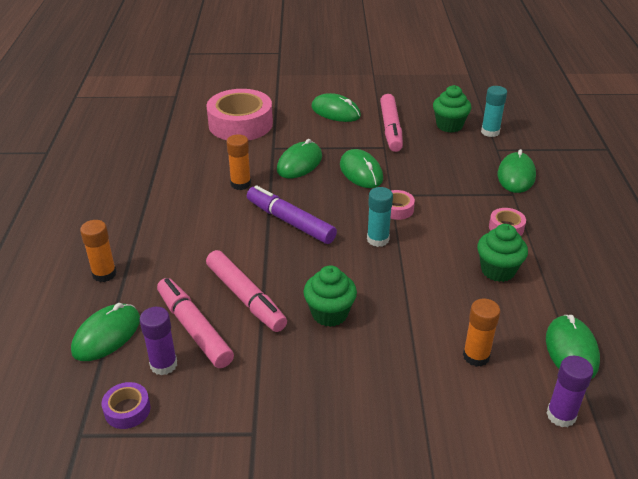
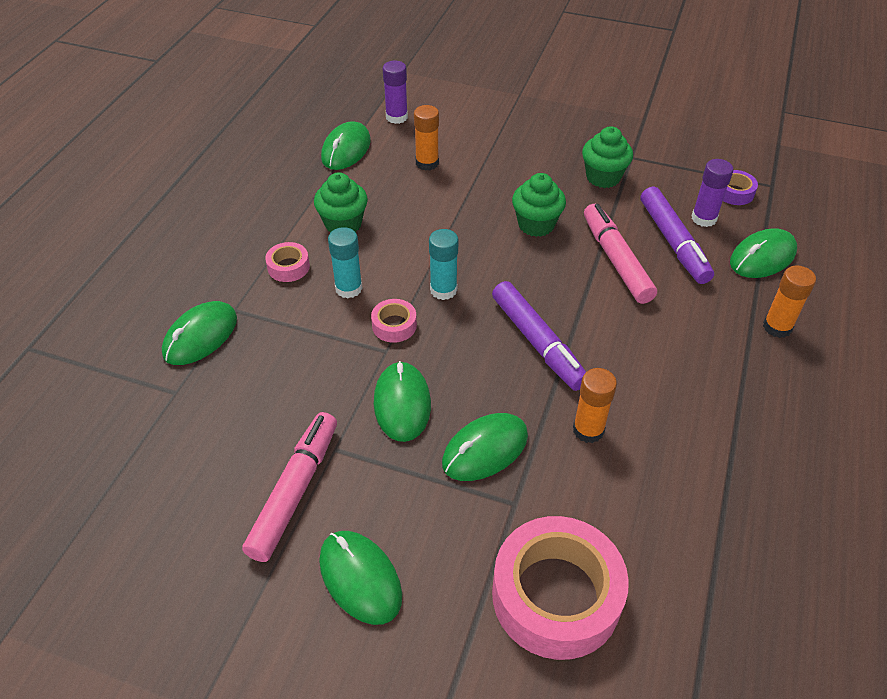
camera: 160 degrees left, 10 degrees up
(194, 329) = (673, 242): pink marker -> purple marker
(449, 125) = (194, 469): green cupcake -> green cupcake (603, 177)
(490, 132) = (147, 433): turquoise glue stick -> turquoise glue stick (348, 288)

